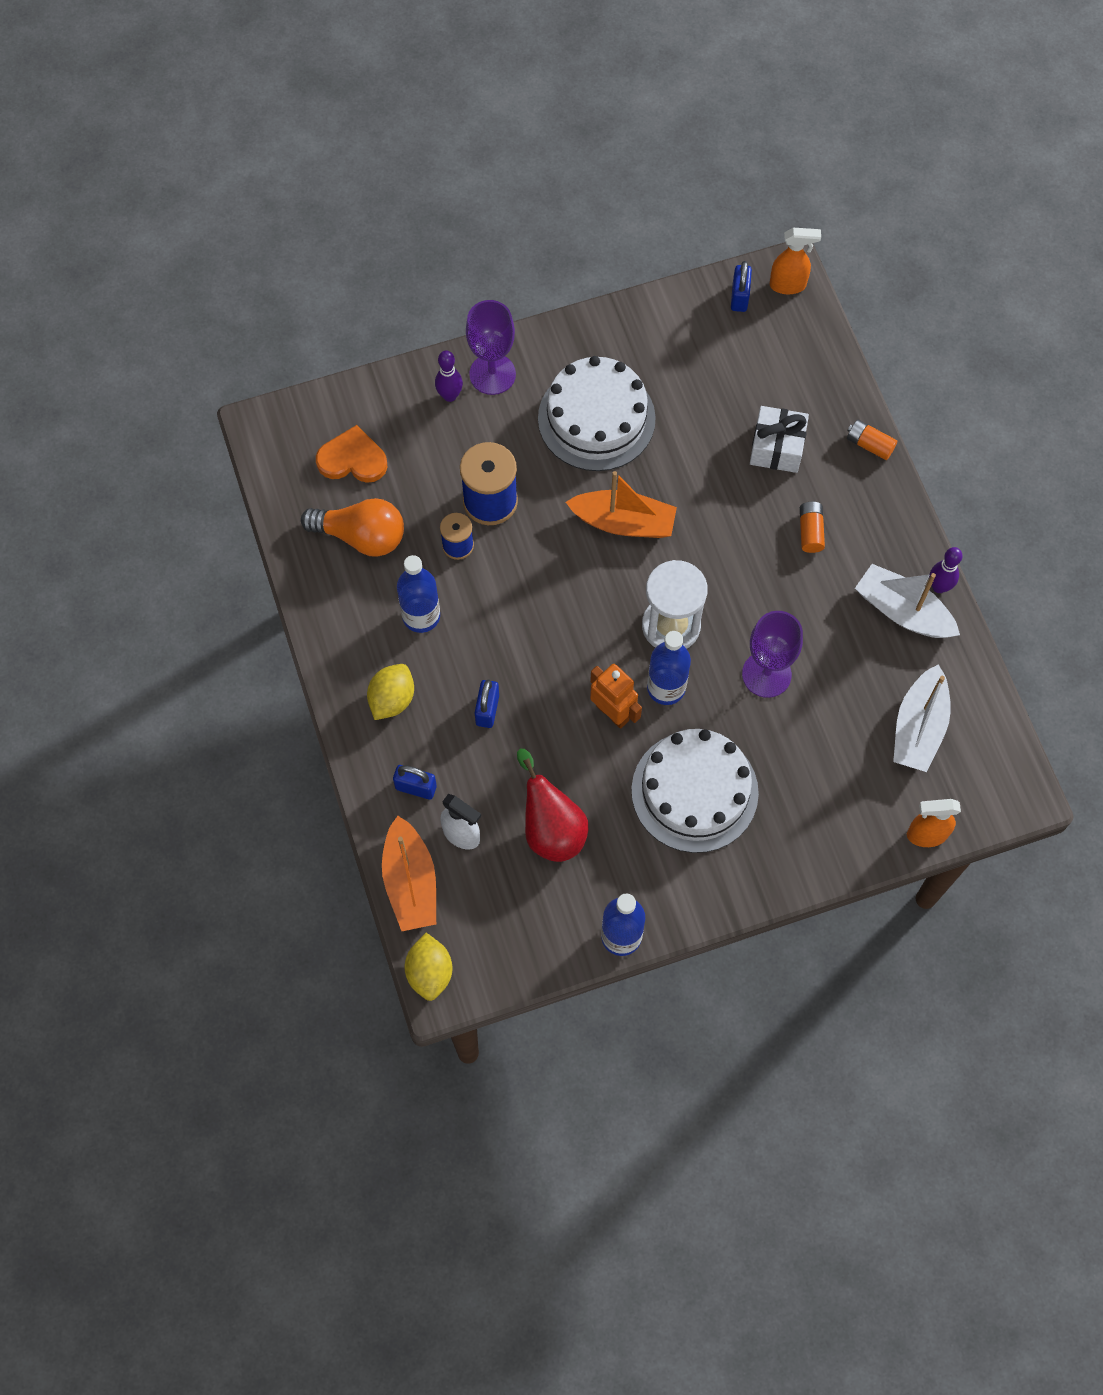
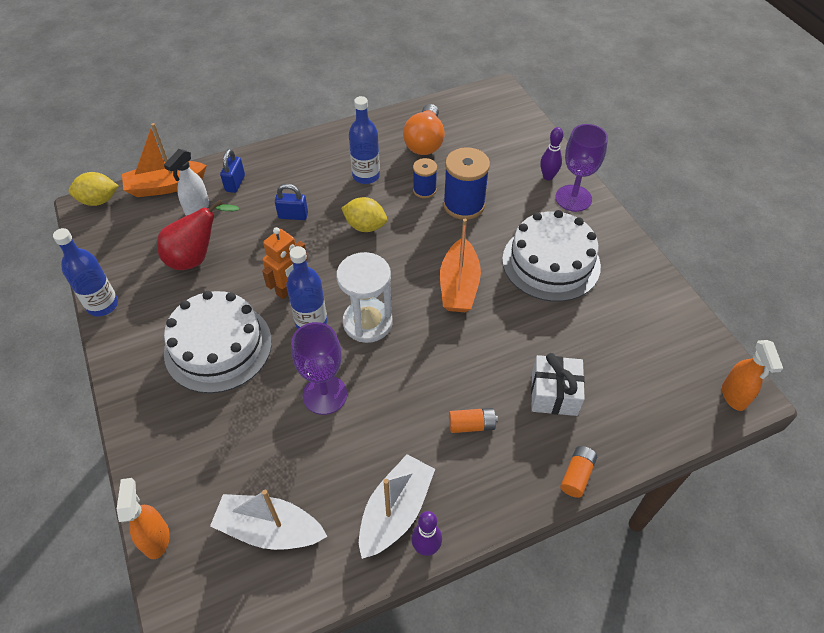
camera: 85 degrees right, 15 degrees down
(352, 459) = (484, 133): orange heart -> none
(392, 699) = (301, 166): yellow lemon -> yellow lemon (365, 226)
(739, 297) = (705, 357): blue padlock -> none

